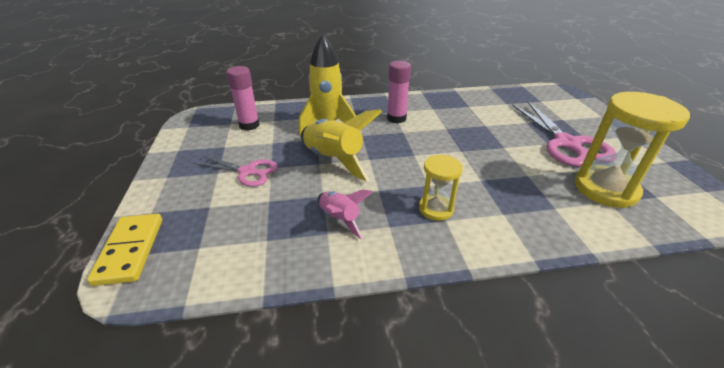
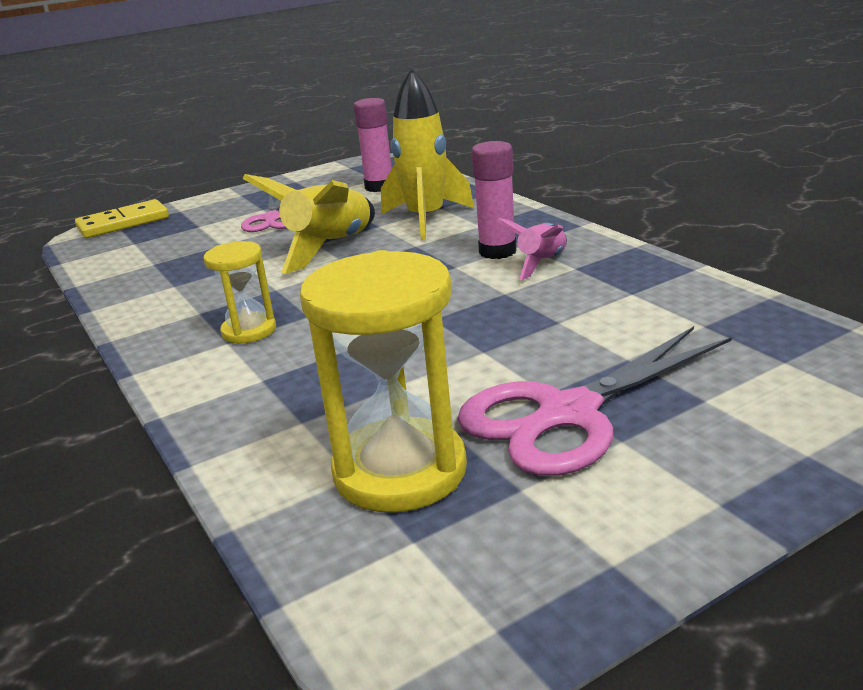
camera: 70 degrees right, 10 degrees down
(339, 219) = (202, 284): pink rocket -> pink rocket (542, 263)

